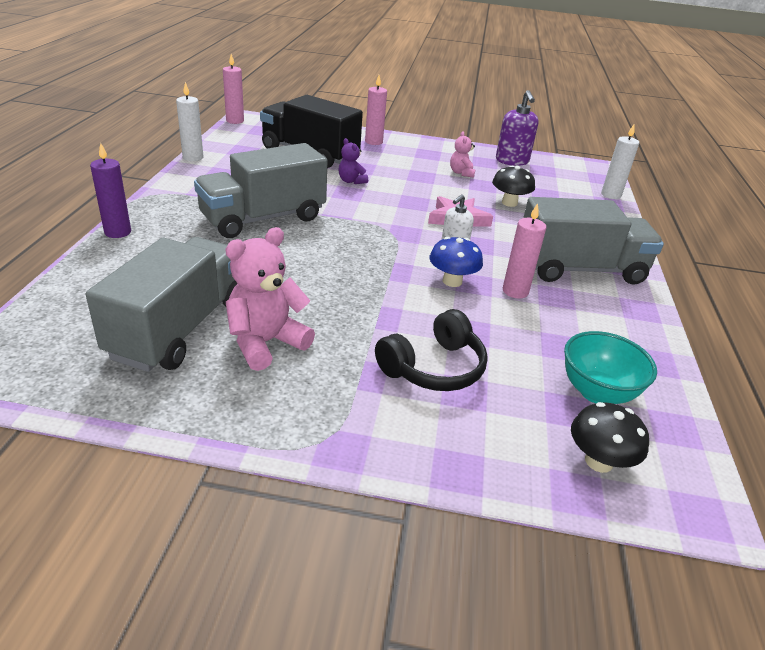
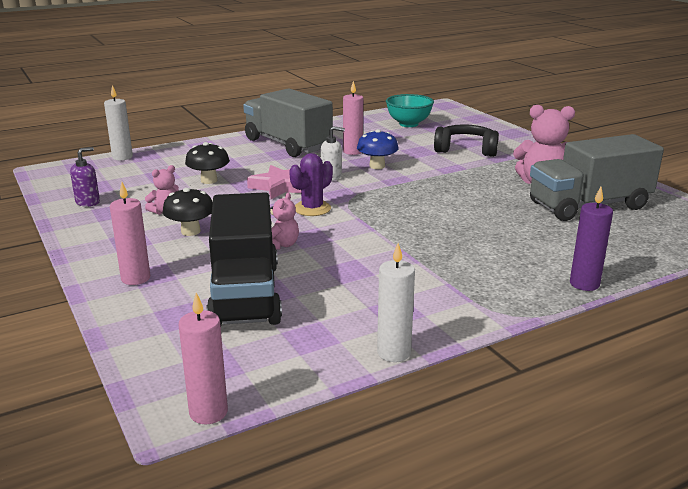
camera: 125 degrees left, 10 degrees down
(263, 218) = (431, 245): grey truck -> none
(351, 181) = (281, 245): purple teddy bear -> pink teddy bear
(394, 212) = (312, 209): none -> purple cactus
(512, 161) = (88, 202): purple soap dispenser -> purple soap dispenser, size x0.64
(598, 461) = (453, 118): black mushroom -> black mushroom (190, 231)

